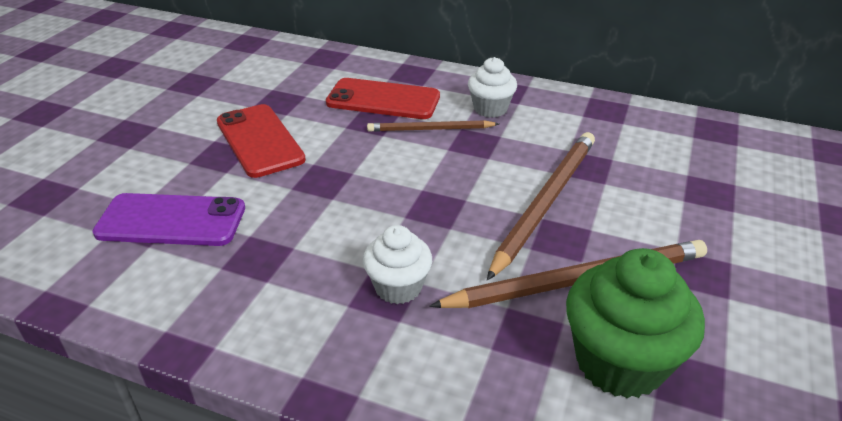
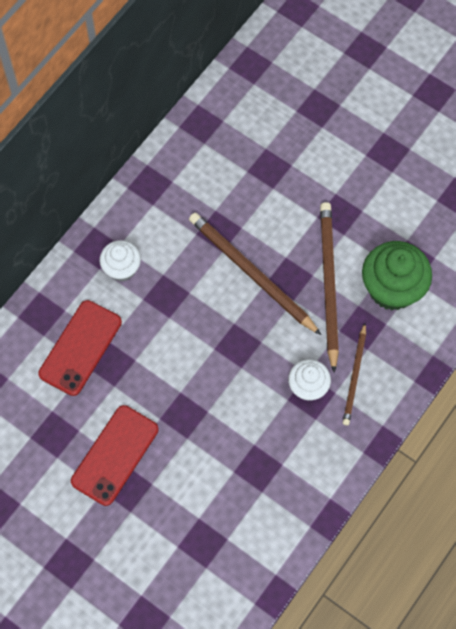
camera: 75 degrees left, 30 degrees up
(171, 221) = (203, 524): purple phone -> none
(260, 140) = (115, 455): red phone -> red phone turned 45 degrees counterclockwise
(430, 129) = (138, 323): brown pencil -> brown pencil (354, 376)

